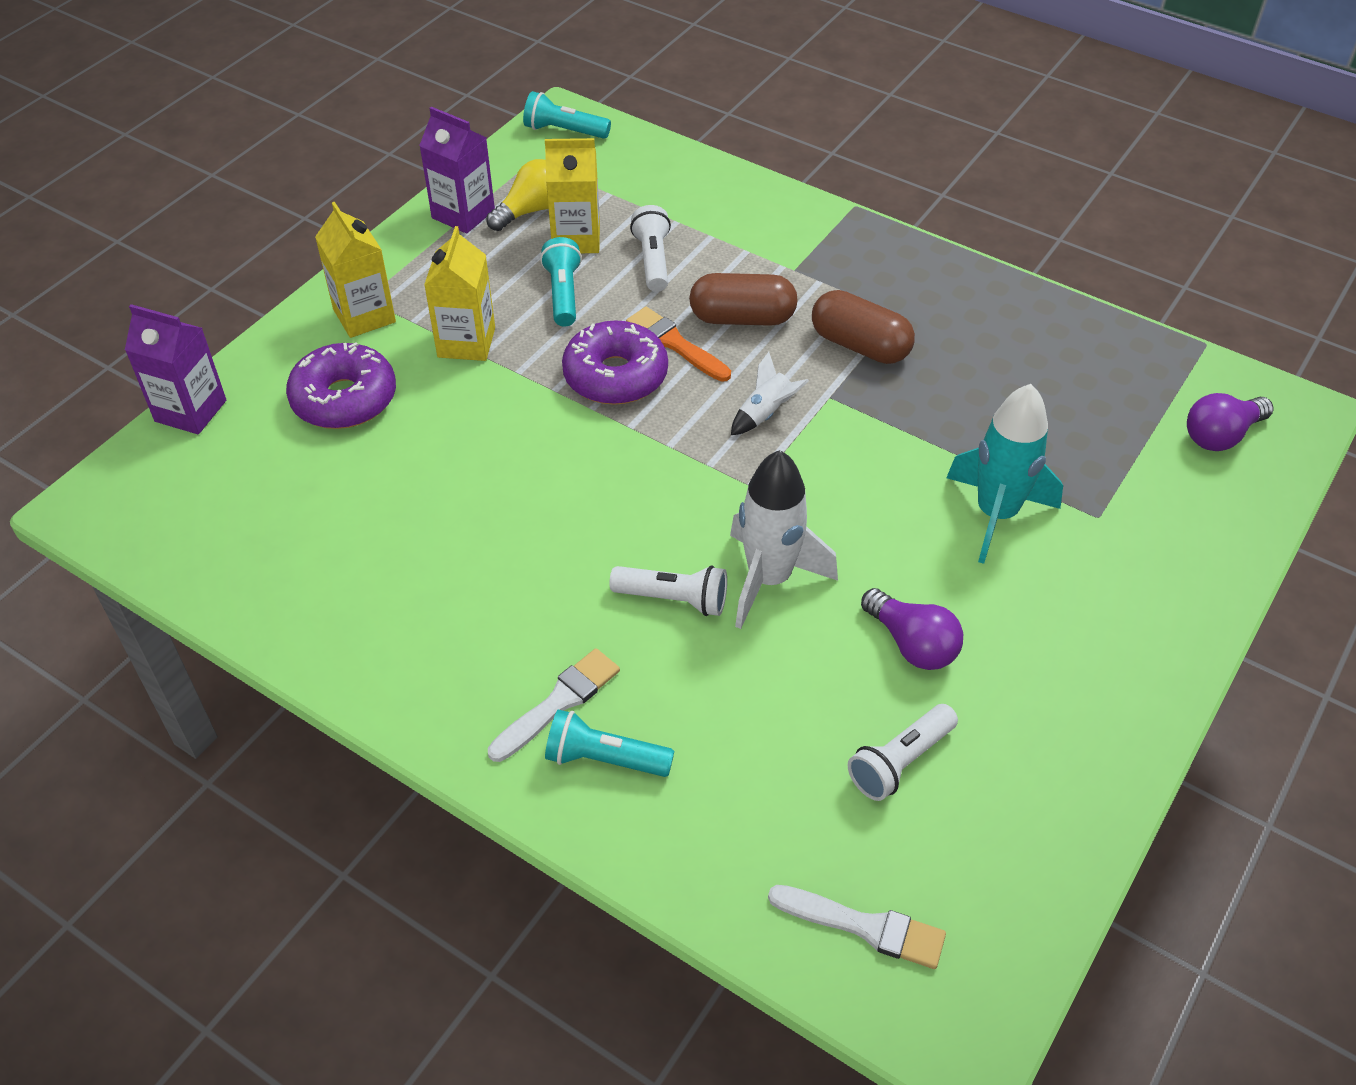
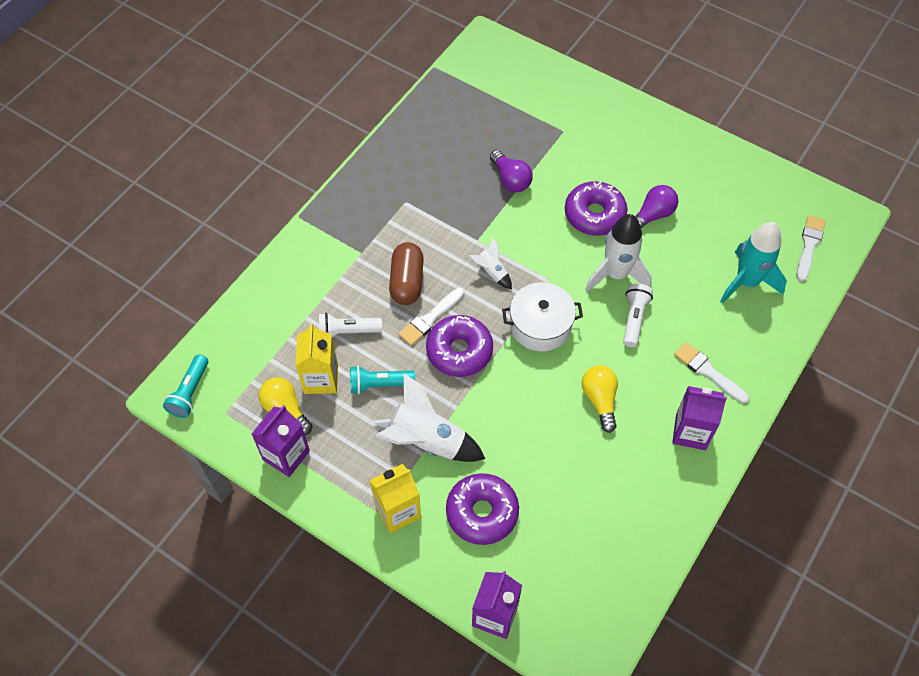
camera: 90 degrees left, 10 degrees up
(440, 664) = (690, 432): none -> purple carton
(466, 342) = (427, 441): yellow carton -> white rocket
(514, 542) = (600, 400): none -> yellow light bulb
(604, 759) = (739, 349): turquoise flashlight -> none
(661, 472) = (540, 325): none -> white pot
(675, 344) = (430, 318): orange brush -> white brush
(860, 345) = (433, 222): brown capsule -> none
(900, 762) = (722, 226): white flashlight -> none
(902, 554) = (594, 215): none -> purple donut
(996, 514) = (564, 172): turquoise rocket -> turquoise rocket (746, 282)
(1220, 436) = (504, 73): purple light bulb -> purple light bulb (511, 179)

